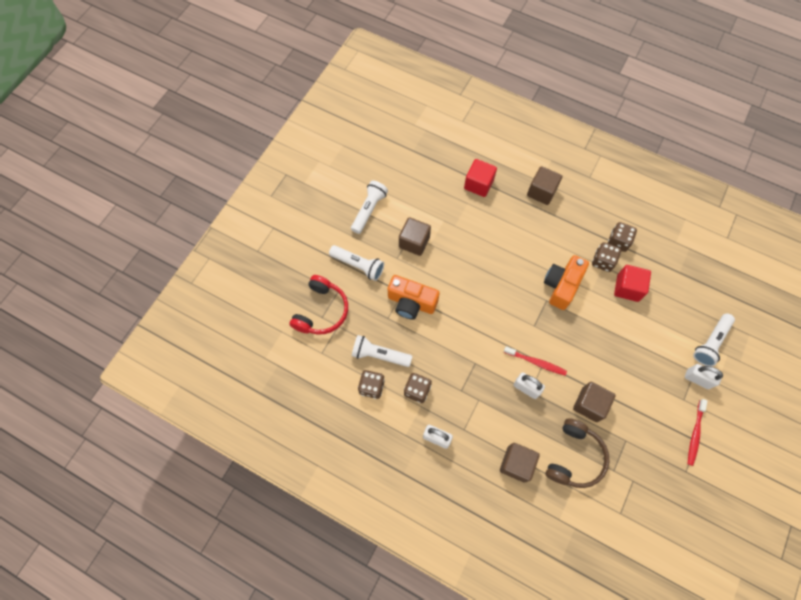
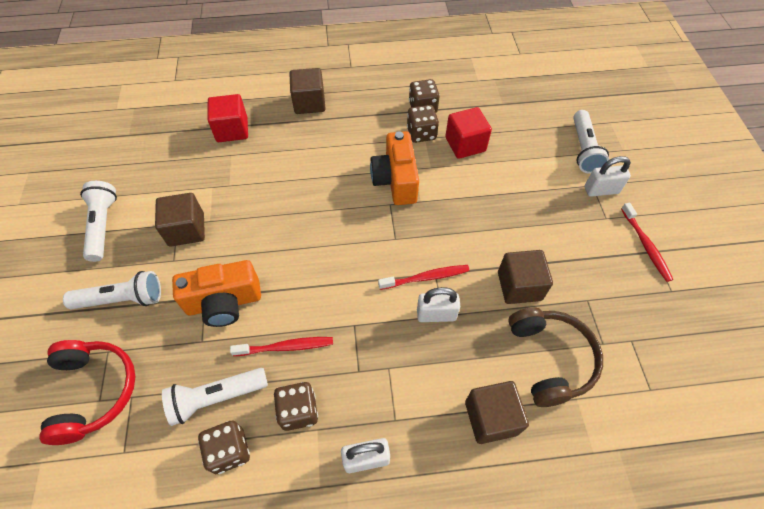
camera: 35 degrees left, 10 degrees down
(430, 351) = (286, 347): none -> red toothbrush

